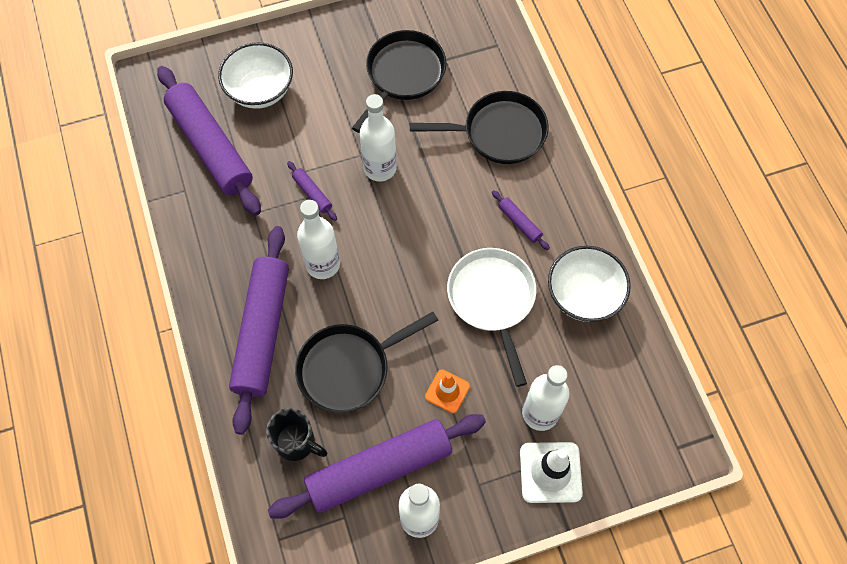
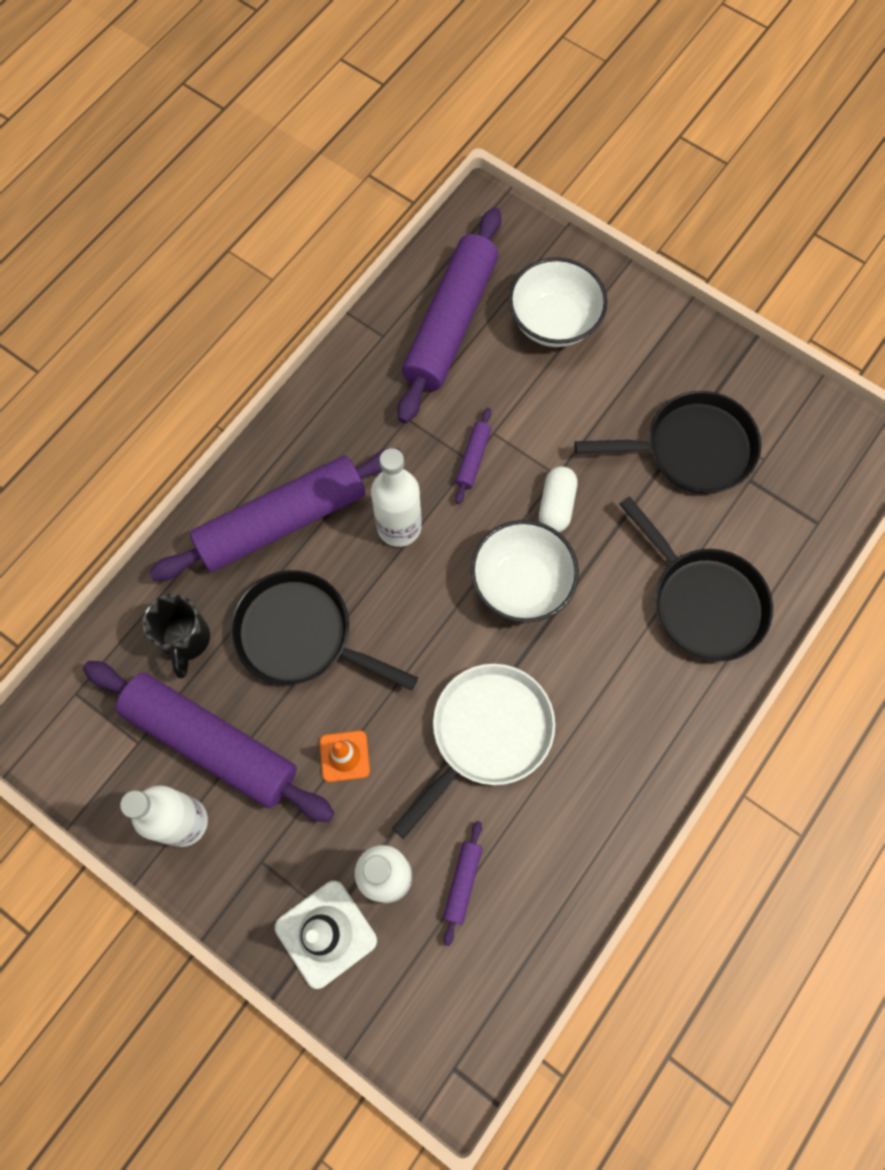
camera: 55 degrees right, 5 degrees up
(380, 168) = (556, 505): white bottle -> white capsule
(519, 223) = (604, 701): purple rolling pin -> purple rolling pin (462, 882)
(583, 295) = (567, 835): white bowl -> white bowl (521, 584)

